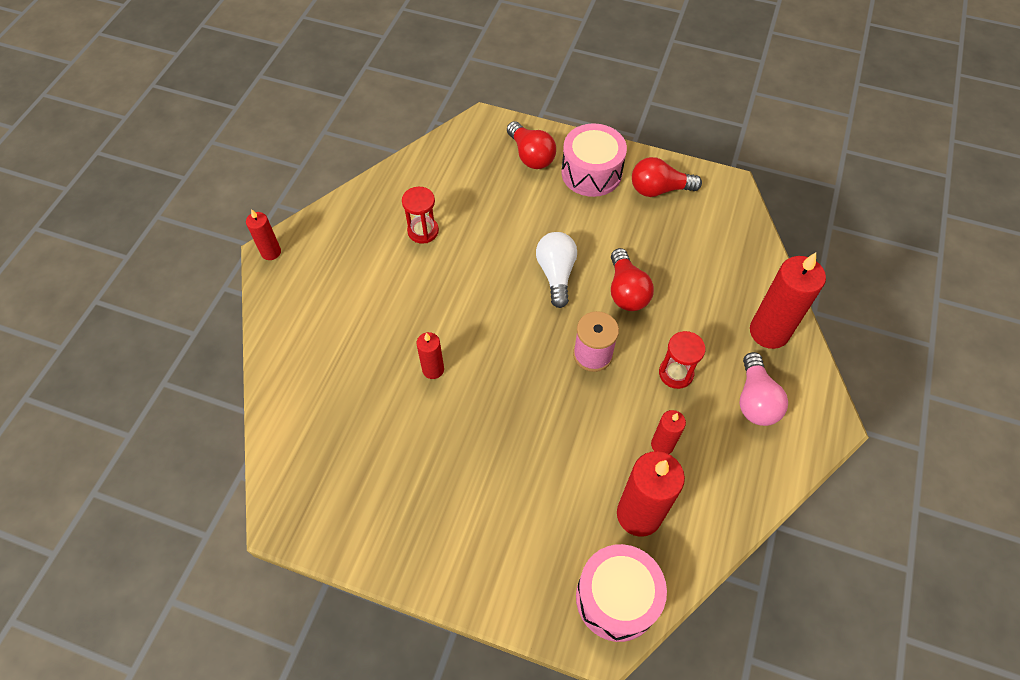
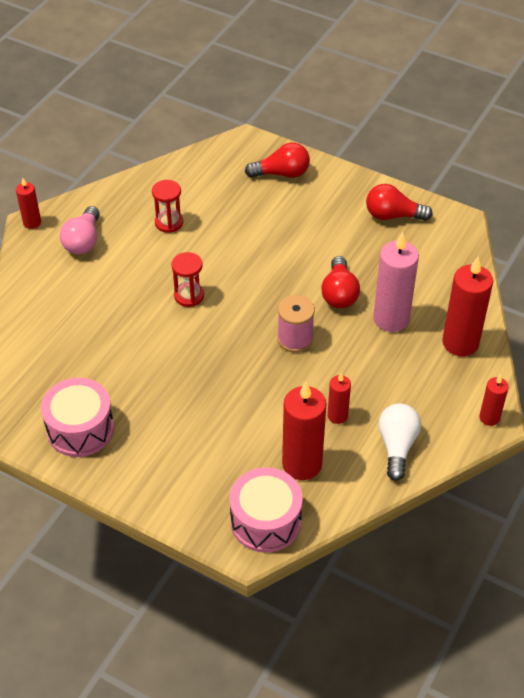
camera: 10 degrees right, 10 degrees down
(433, 369) = (152, 331): red candle -> red candle (489, 418)
(531, 155) = (282, 173): red light bulb -> red light bulb turned 75 degrees counterclockwise
(556, 274) = (279, 271): white light bulb -> white light bulb (397, 446)
(591, 173) = (334, 194): pink drum -> pink drum (80, 429)
(676, 373) = (365, 363): red hourglass -> red hourglass (189, 296)
(689, 313) = (391, 319): none -> pink candle
(755, 400) = (431, 394): pink light bulb -> pink light bulb (83, 241)

